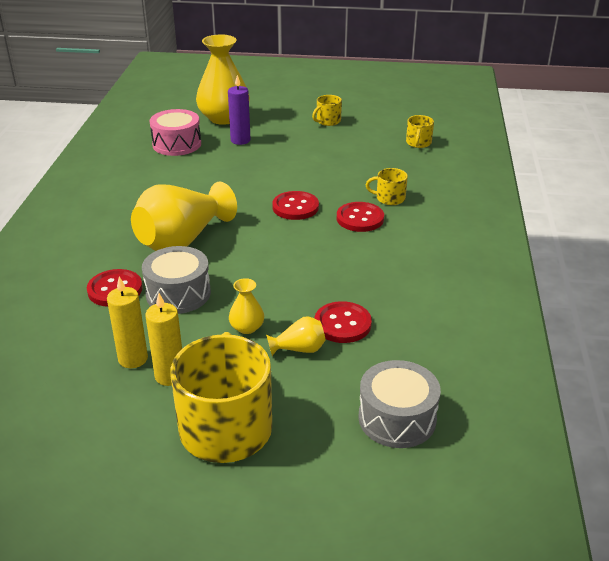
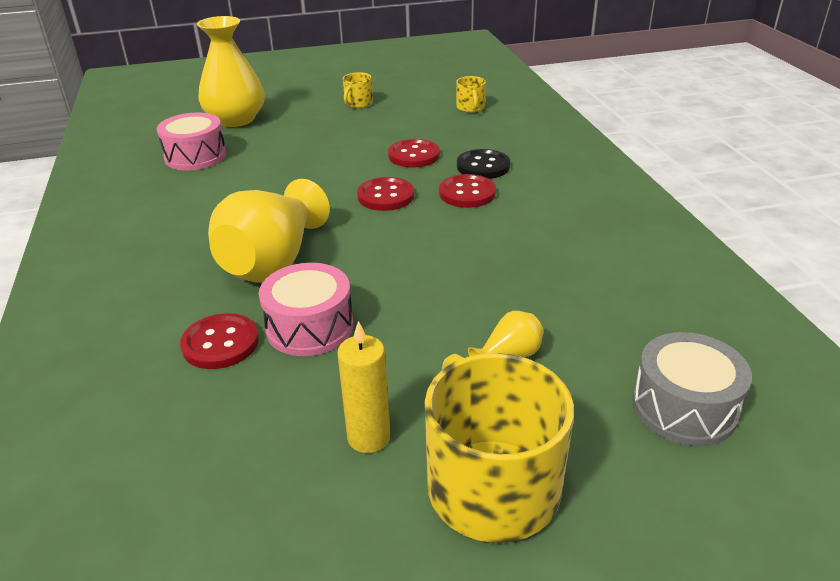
camera: 20 degrees left, 0 degrees up
(133, 359) = (303, 429): yellow candle -> none
(178, 293) = (310, 327): grey drum -> pink drum
(240, 140) = (271, 139): purple candle -> none
(247, 327) = (426, 346): yellow vase -> none
(342, 324) = (536, 312): red button -> red button (414, 155)
(389, 198) = (483, 166): yellow mug -> black button

